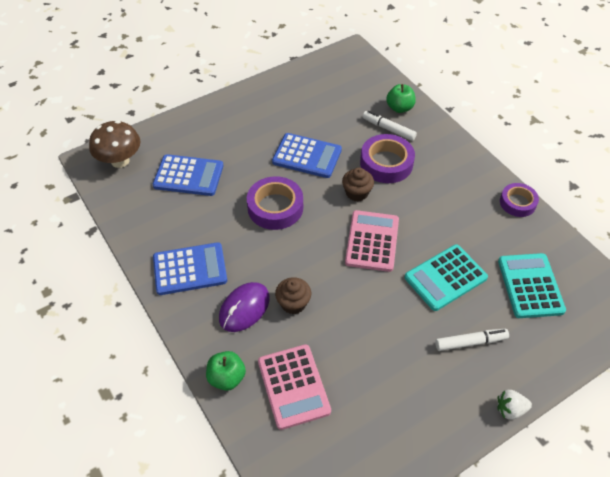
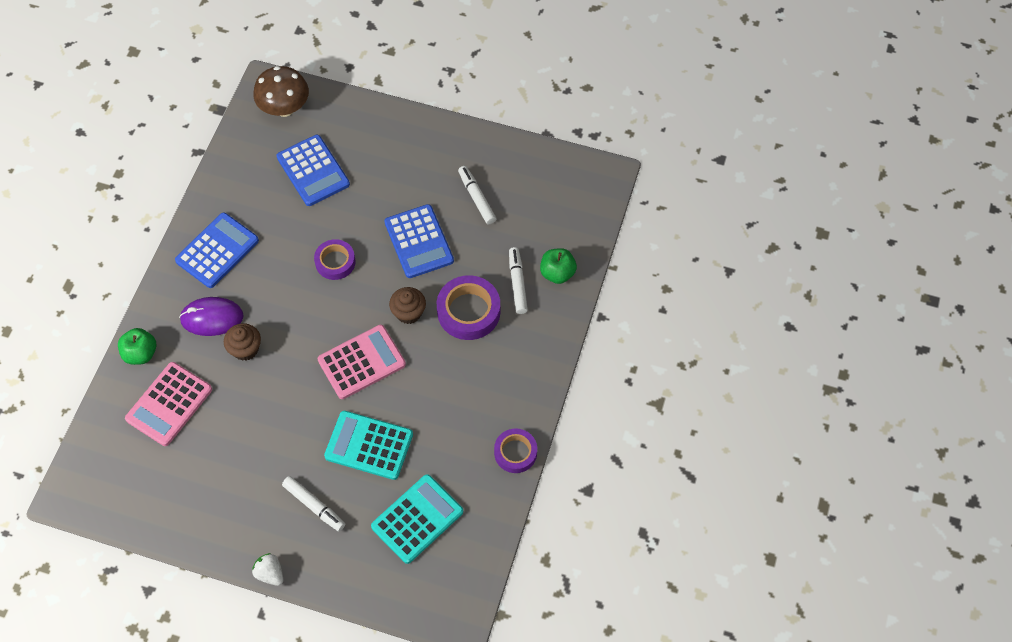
camera: 50 degrees right, 10 degrees up
(190, 269) = (217, 251): blue calculator -> blue calculator turned 90 degrees counterclockwise
(275, 207) = (335, 262): purple tape -> purple tape, size x0.64
(305, 111) = (476, 198): none -> white marker

